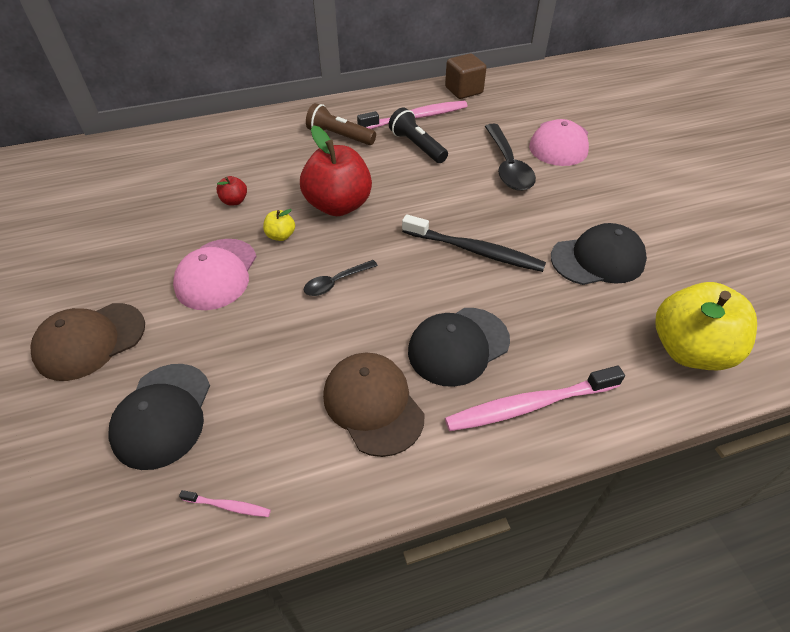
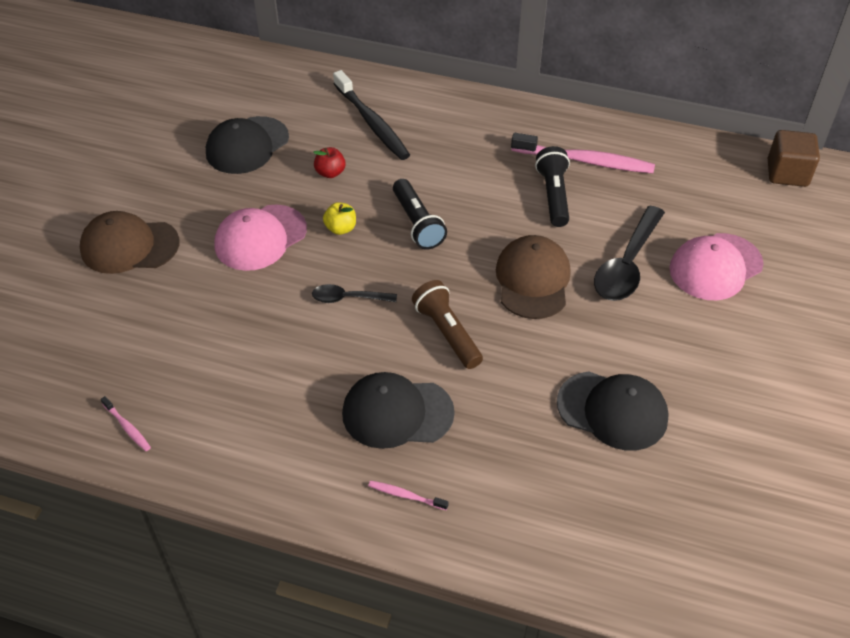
camera: 35 degrees right, 0 degrees up
(163, 415) = (135, 335): black cap -> black cap (247, 145)
(338, 205) = (417, 223): red apple -> black flashlight
(339, 136) = (485, 147): brown flashlight -> brown flashlight (447, 333)
(373, 404) = (285, 418): brown cap -> brown cap (533, 280)
(463, 90) = (673, 150): brown cube -> brown cube (787, 173)
(475, 251) = (499, 336): black toothbrush -> black toothbrush (372, 123)
(529, 405) = (406, 495): pink toothbrush -> pink toothbrush, size x0.44
(689, 350) = (603, 542): yellow apple -> none

